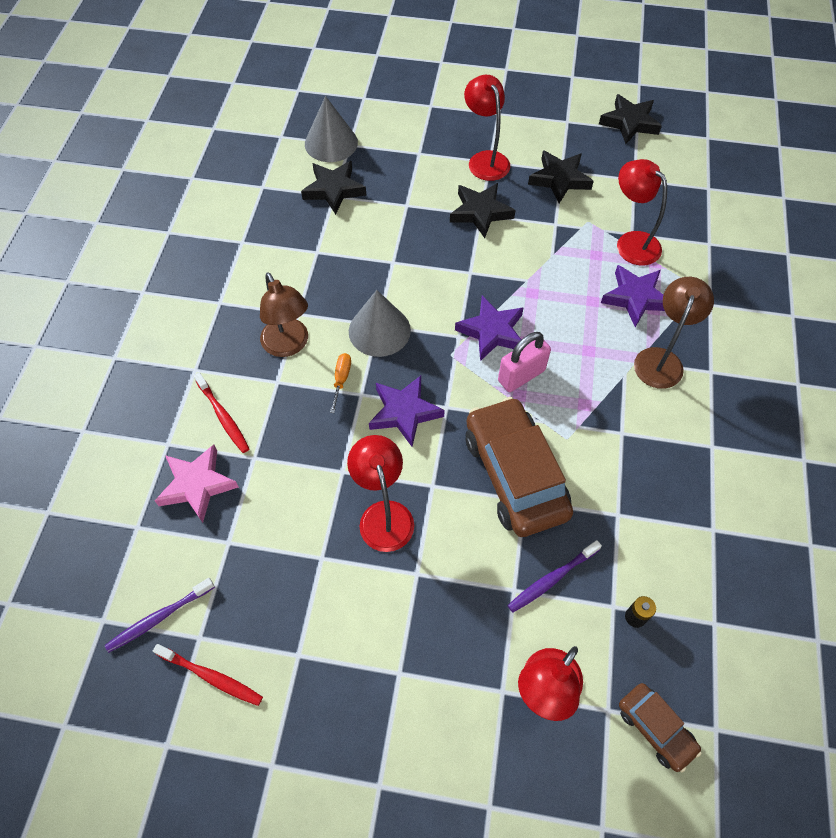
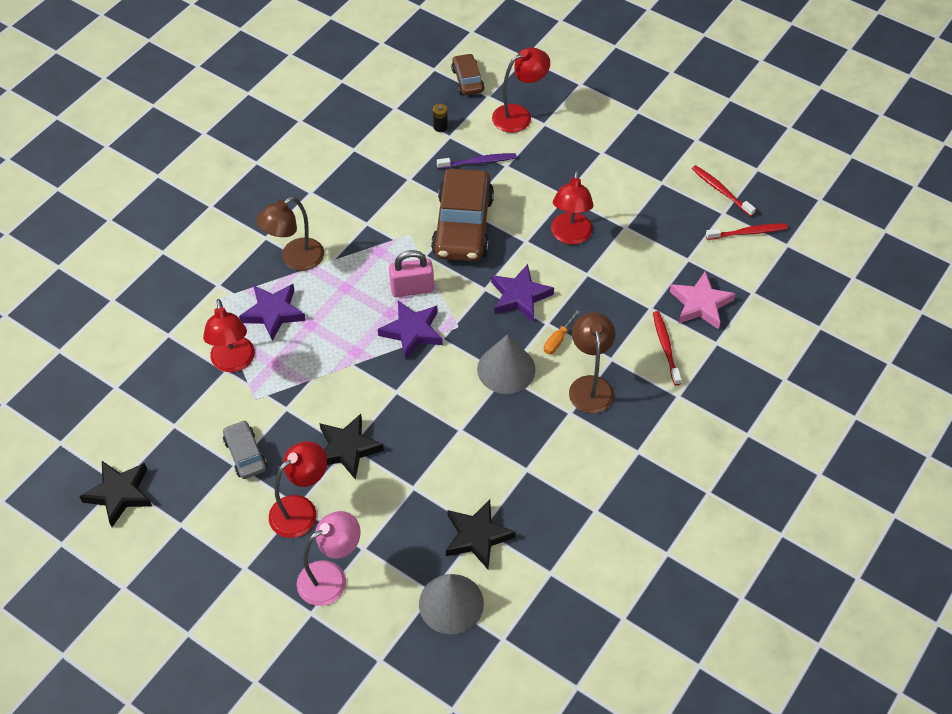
camera: 155 degrees left, 5 degrees down
(158, 618) = (748, 232): purple toothbrush -> red toothbrush
(431, 128) = (331, 577): none -> pink lamp
(485, 159) = (301, 510): red lamp -> red lamp turned 135 degrees counterclockwise
(559, 179) = (245, 454): black star -> grey car

